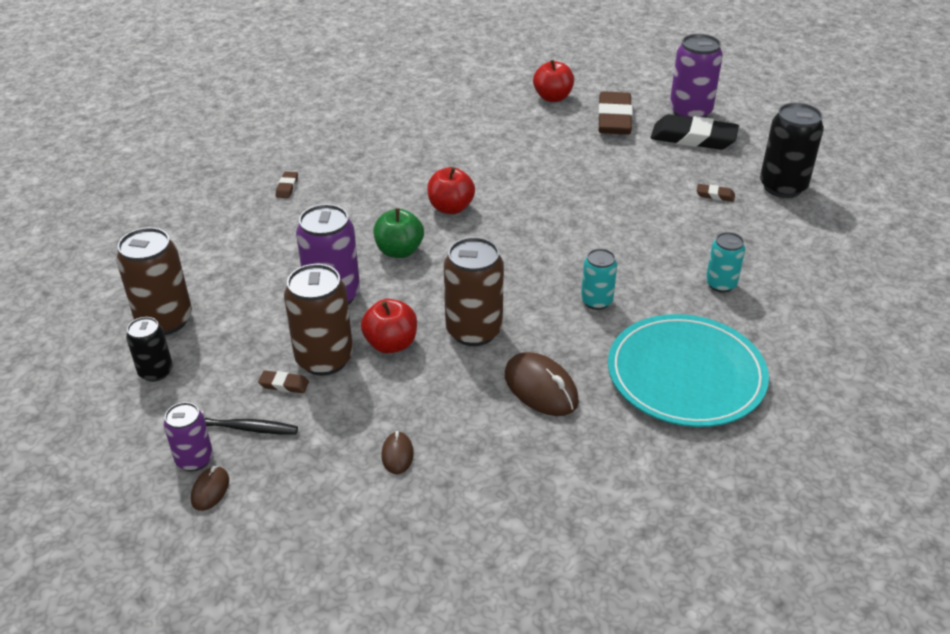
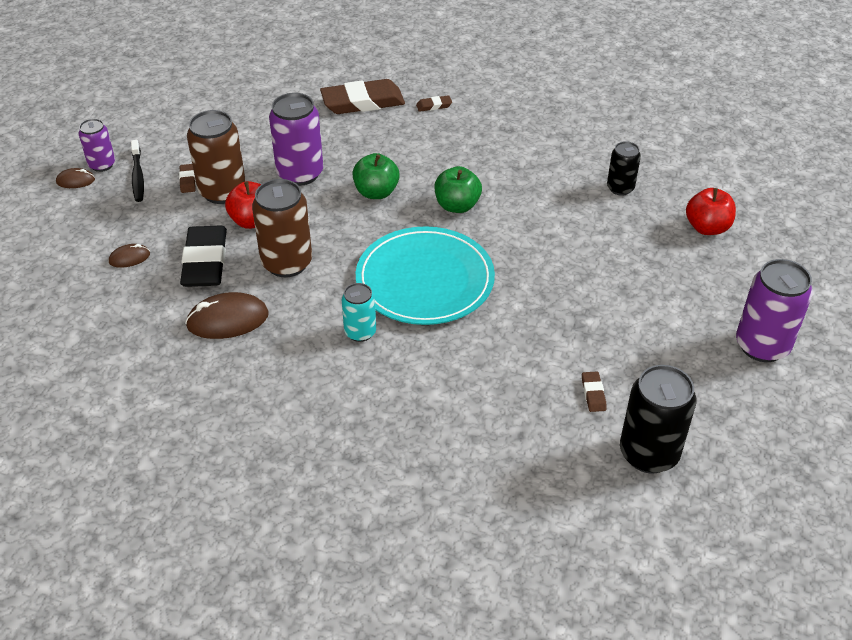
camera: 70 degrees right, 5 degrees up
(156, 372) = (182, 119): black can -> black can (620, 188)
(165, 320) = (237, 103): brown can -> none
(451, 208) = (457, 206): red apple -> green apple
(541, 388) = (227, 320): brown mouse -> brown mouse turned 45 degrees clockwise
(614, 119) = (698, 284): brown eraser -> brown eraser (363, 102)
(686, 375) = (277, 414): turquoise plate -> turquoise plate (425, 280)
(693, 138) = (704, 357): black eraser -> black eraser (205, 261)
(720, 284) = (428, 421): turquoise can -> none

